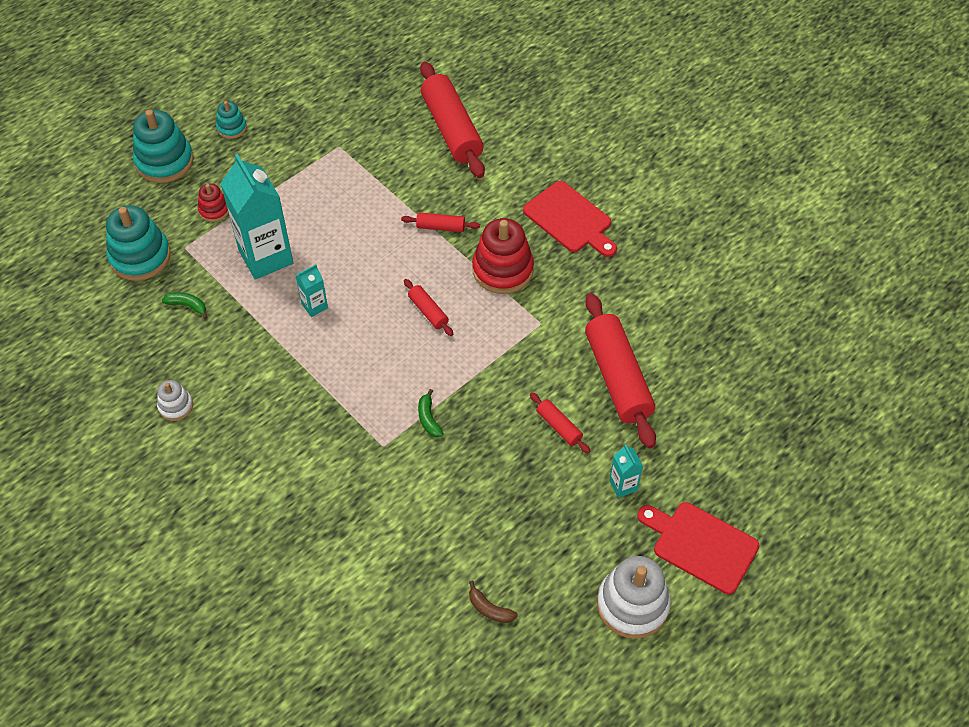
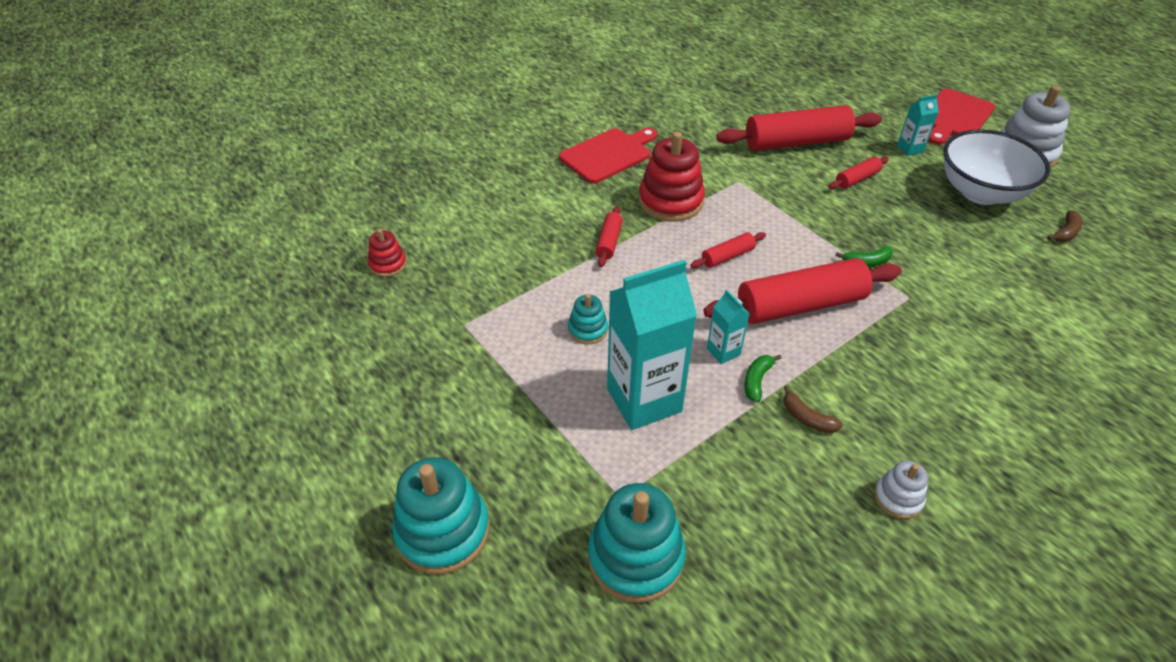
camera: 85 degrees left, 10 degrees down
(187, 306) = (728, 489): green banana -> green banana (757, 381)
(214, 210) = (554, 461): red stacking toy -> red stacking toy (388, 264)
(232, 128) = (396, 442): turquoise stacking toy -> turquoise stacking toy (587, 330)
(248, 357) = (807, 418): none -> brown banana
(451, 129) = (463, 227): red rolling pin -> red rolling pin (800, 305)
(550, 541) = (980, 192): none -> white bowl

